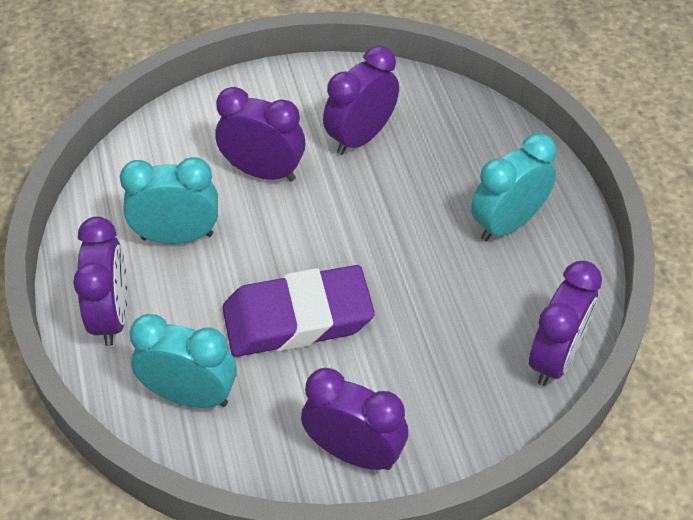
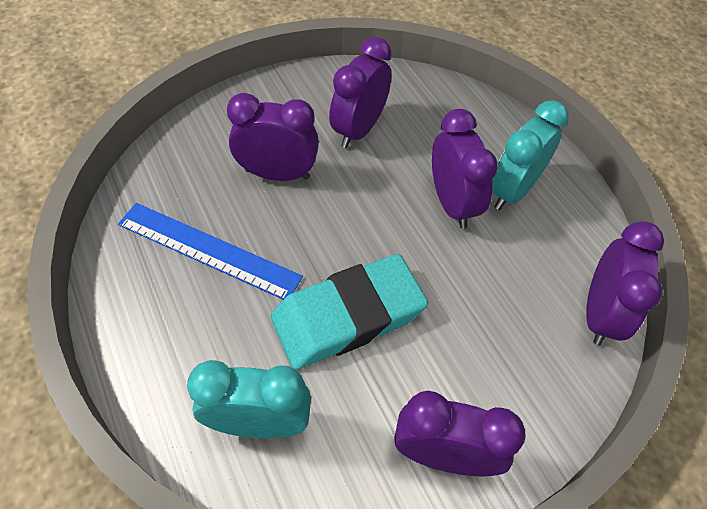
camera: 15 degrees left, 5 degrees up
(112, 316) = (158, 347): purple clock -> purple clock (452, 203)
(177, 236) = (208, 250): turquoise clock -> blue ruler
(298, 318) = (348, 316): purple eraser -> turquoise eraser

